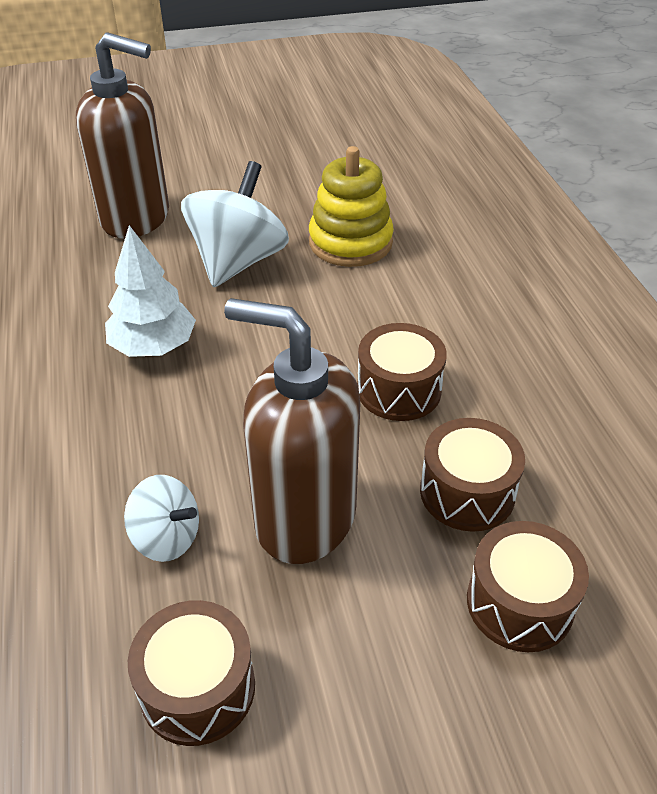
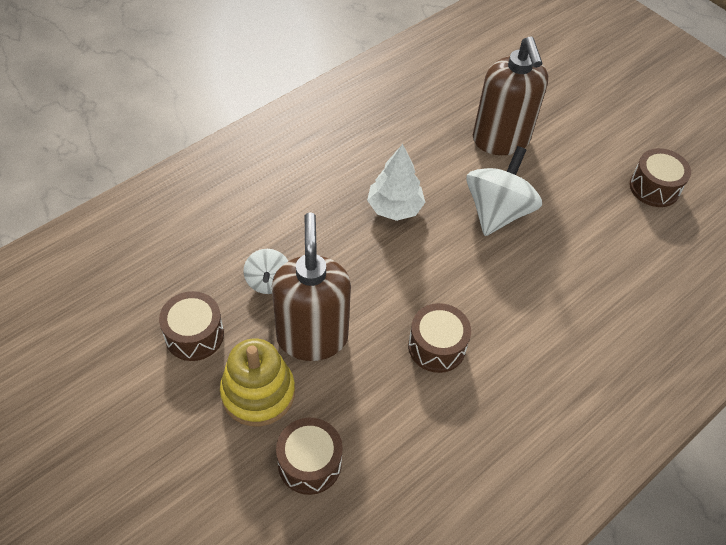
camera: 60 degrees right, 10 degrees up
(238, 261) = (497, 212): white spinning top -> white spinning top turned 60 degrees counterclockwise
(350, 242) = (563, 264): yellow stacking toy -> yellow stacking toy (258, 393)
(467, 492) = (374, 412): brown drum -> brown drum (654, 187)

